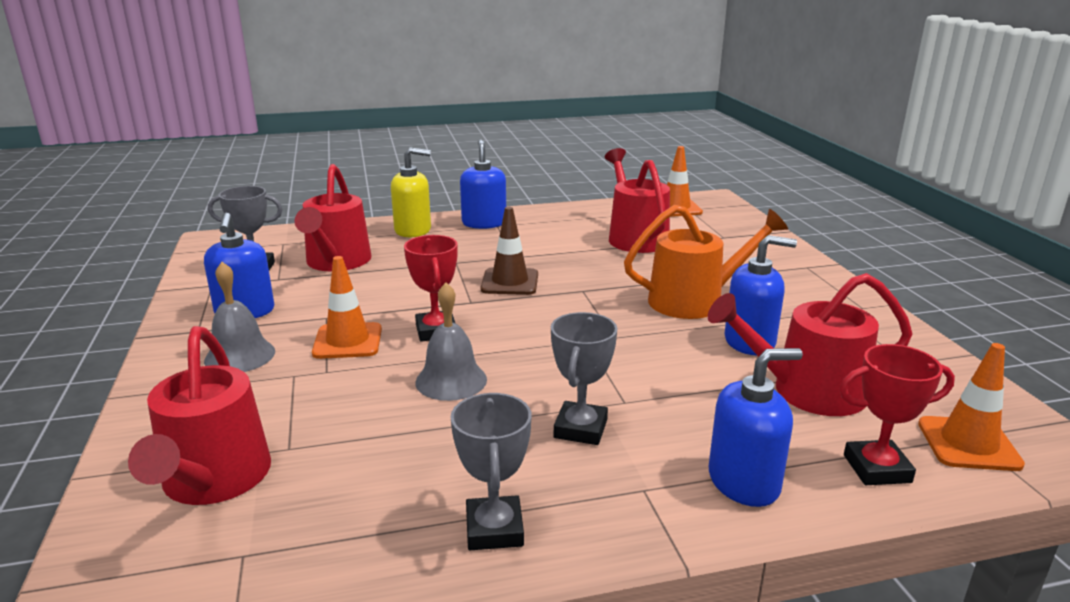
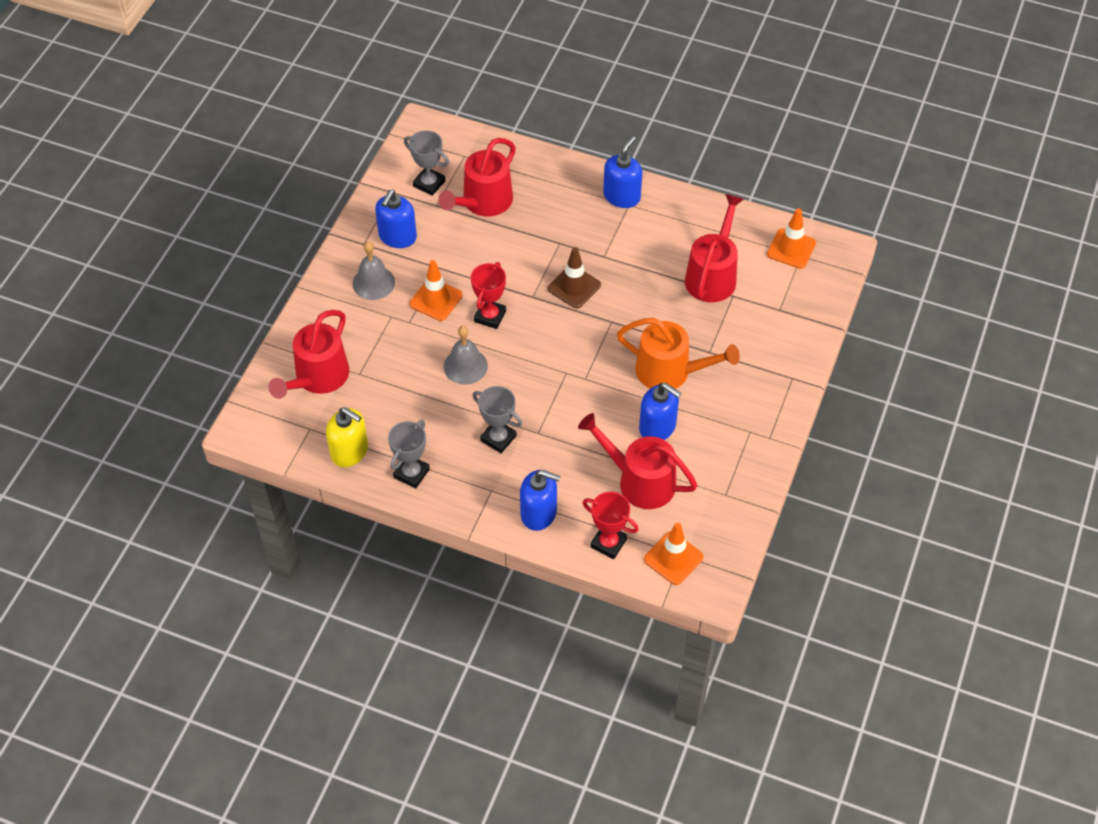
camera: 35 degrees right, 30 degrees up
(413, 230) = (563, 181): yellow soap dispenser -> yellow soap dispenser (350, 451)
(580, 429) = (498, 438): grey trophy -> grey trophy turned 75 degrees clockwise

